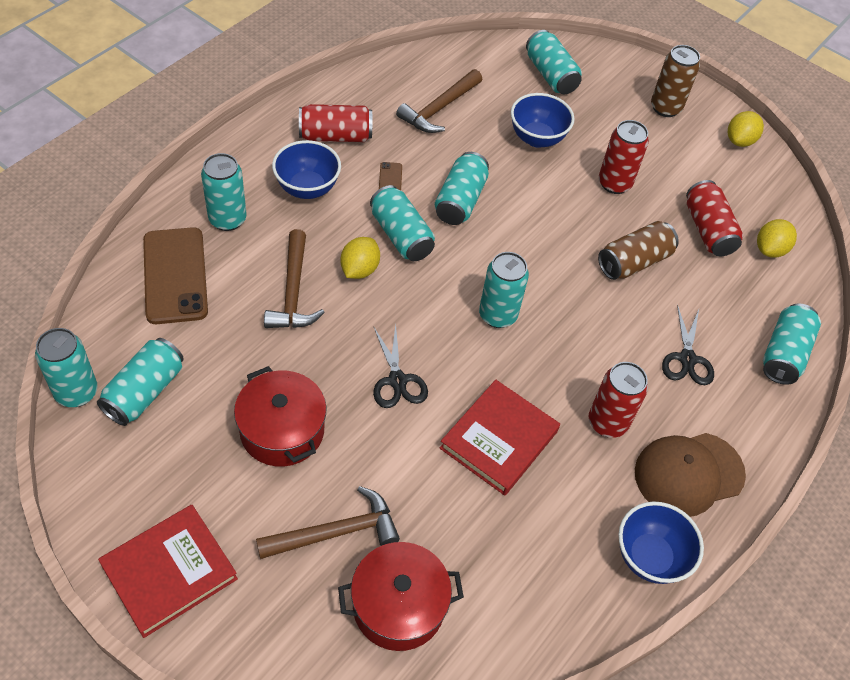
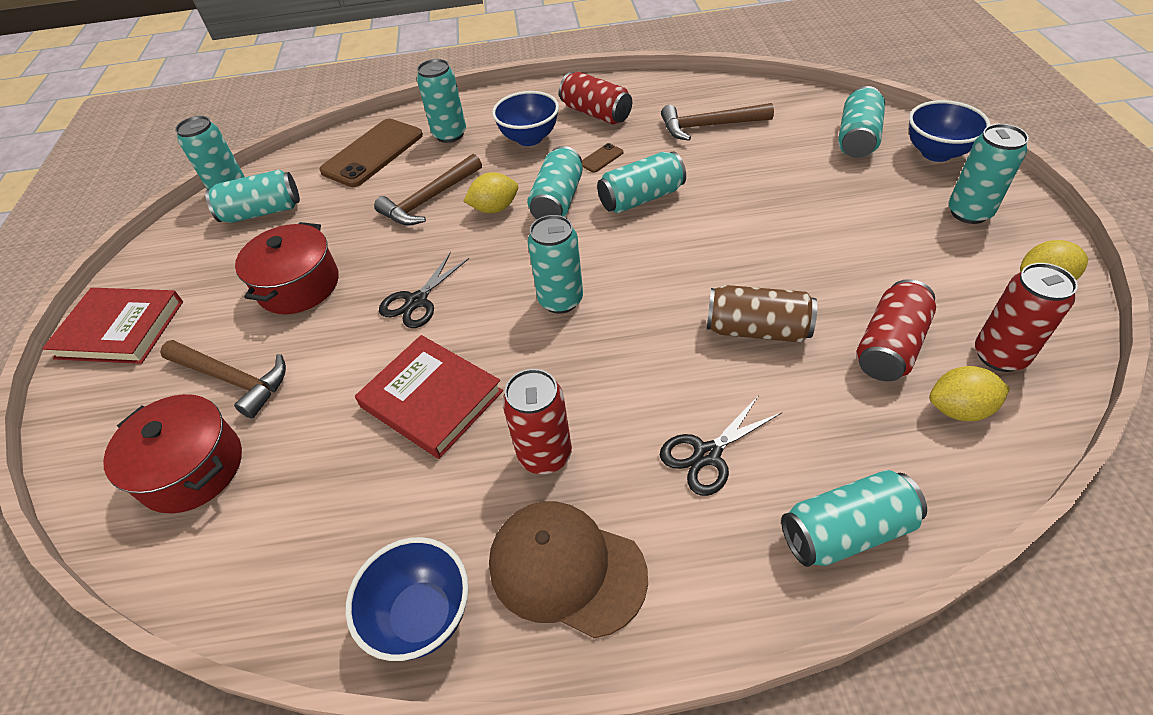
camera: 55 degrees right, 5 degrees down
(499, 440) = (431, 399): red book -> red book turned 45 degrees clockwise
(537, 138) = (778, 182): blue bowl -> blue bowl (936, 153)
(614, 183) = (820, 252): red can -> red can (999, 355)
(665, 108) = (969, 212): brown can -> turquoise can

